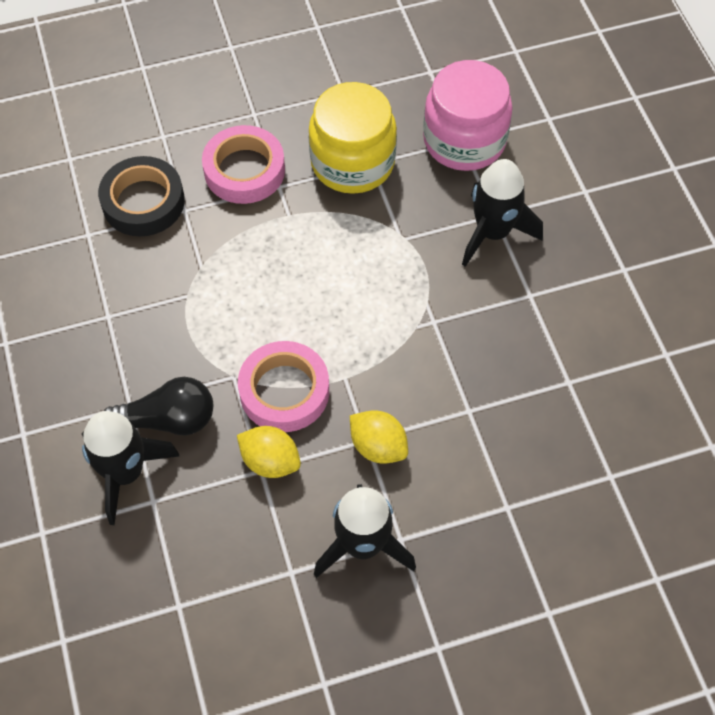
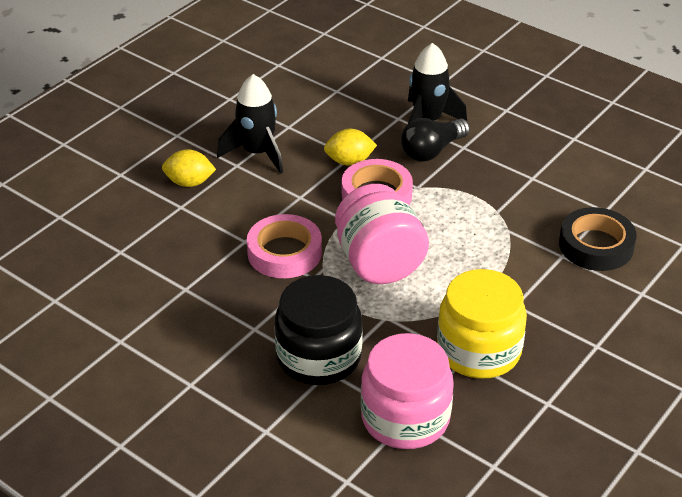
camera: 145 degrees right, 20 degrees down
(244, 170) = (553, 301): pink tape -> pink tape (284, 253)
(357, 301) = (379, 263): none -> pink jar
(378, 446) = (289, 197): yellow lemon -> yellow lemon (189, 182)
(493, 232) = (319, 357): black rocket -> black jar

